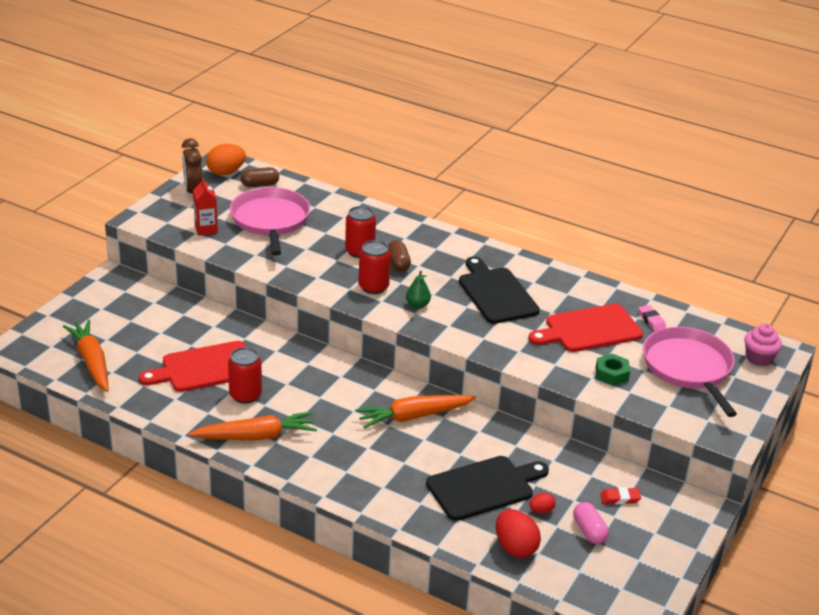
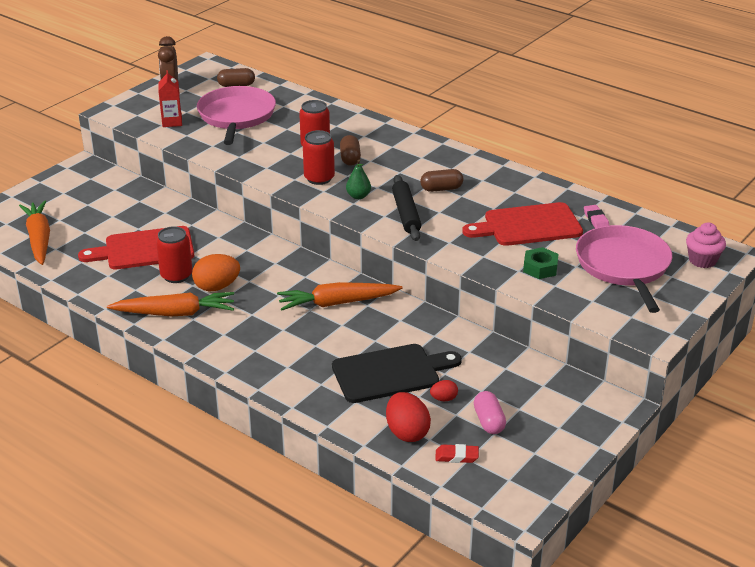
camera: 10 degrees right, 0 degrees up
(226, 172) = (207, 74): orange egg -> orange egg (217, 287)
(469, 322) = (406, 214): none -> black rolling pin
(496, 293) = (441, 189): black cutting board -> brown capsule
(620, 498) = (530, 392): red eraser -> red eraser (456, 456)

